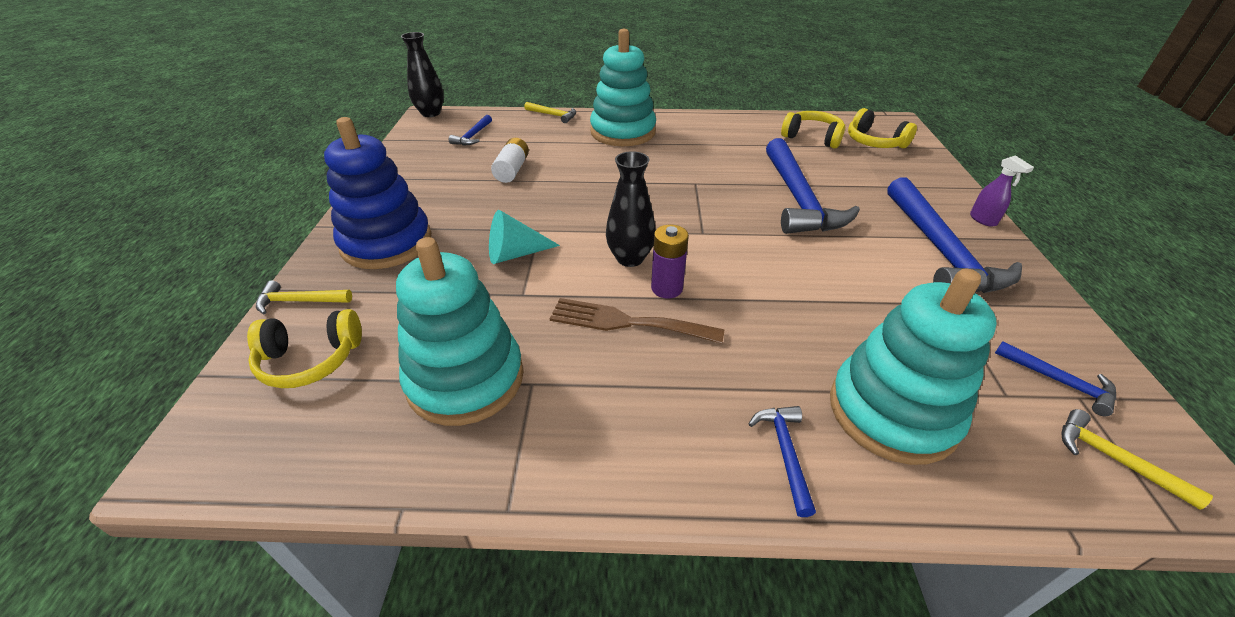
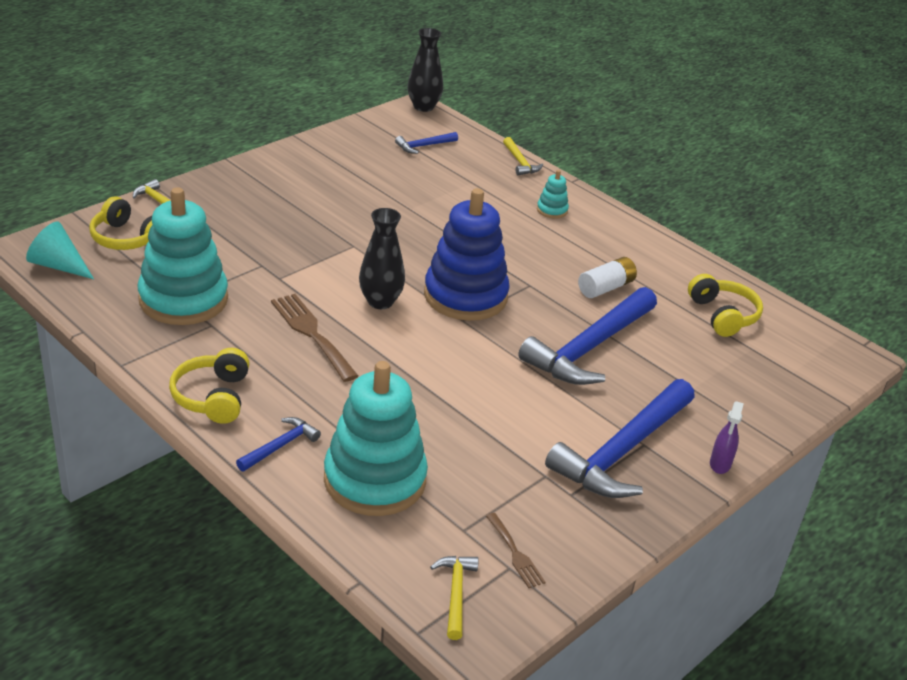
camera: 40 degrees right, 5 degrees down
(386, 243) = (250, 195): blue stacking toy -> blue stacking toy (465, 296)
(512, 170) = (407, 191): white battery -> white battery (605, 288)
(515, 254) = (314, 251): turquoise cone -> turquoise cone (59, 265)
(623, 132) = (552, 210): turquoise stacking toy -> turquoise stacking toy, size x0.42
(666, 288) = (370, 333): purple battery -> none
(874, 142) = (778, 356): yellow headphones -> yellow headphones (213, 397)
(1059, 381) = (515, 554): blue hammer -> brown fork

